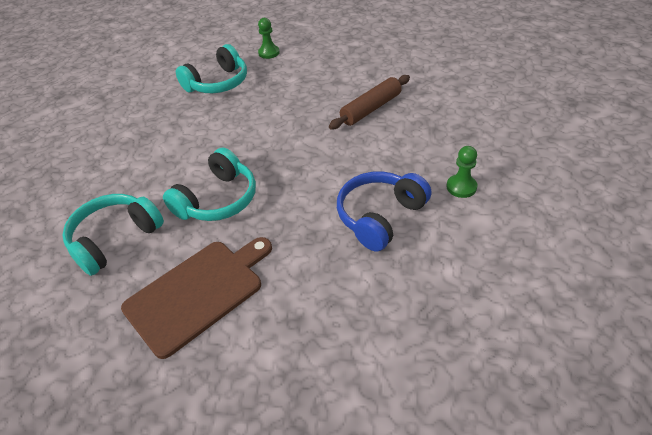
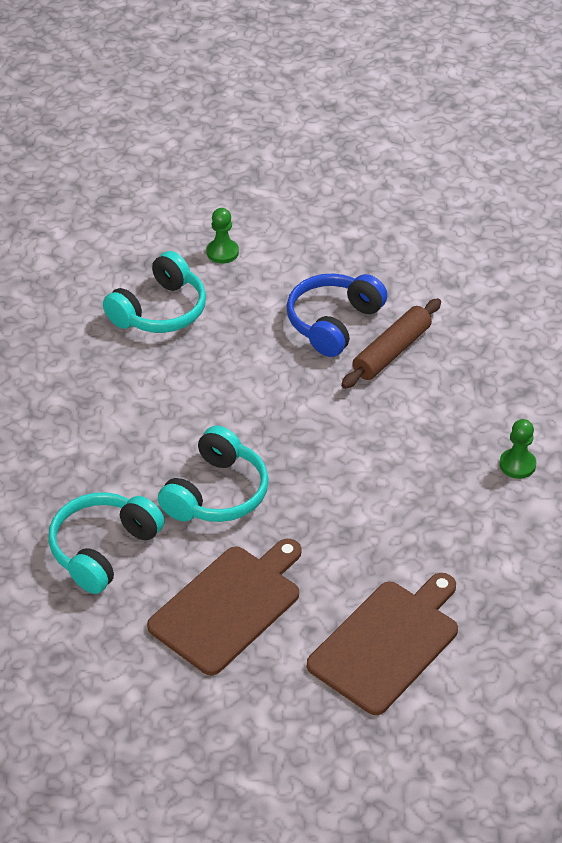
camera: 10 degrees left, 0 degrees up
(330, 338) = (387, 643): none -> brown cutting board
(380, 216) = (423, 506): blue headphones -> blue headphones (333, 322)

